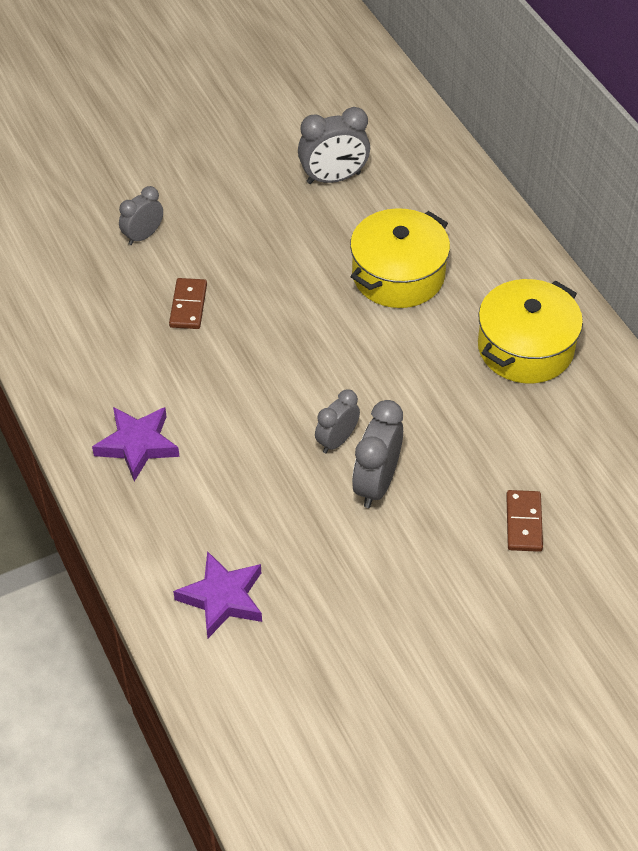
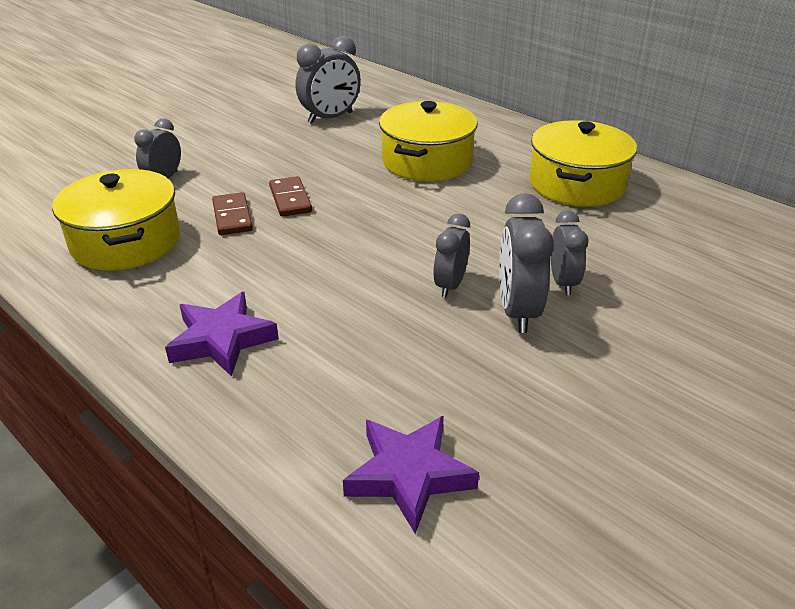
camera: 20 degrees left, 15 degrees down
(91, 314) = (126, 242): none -> yellow pot
(432, 465) = (563, 282): none -> grey clock
(524, 523) = (693, 307): brown domino -> brown domino (290, 199)

